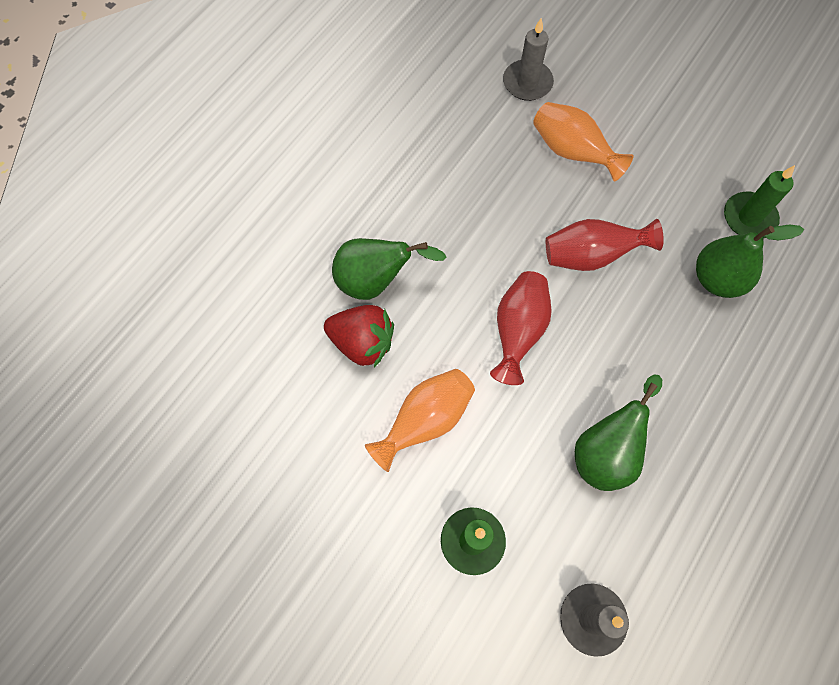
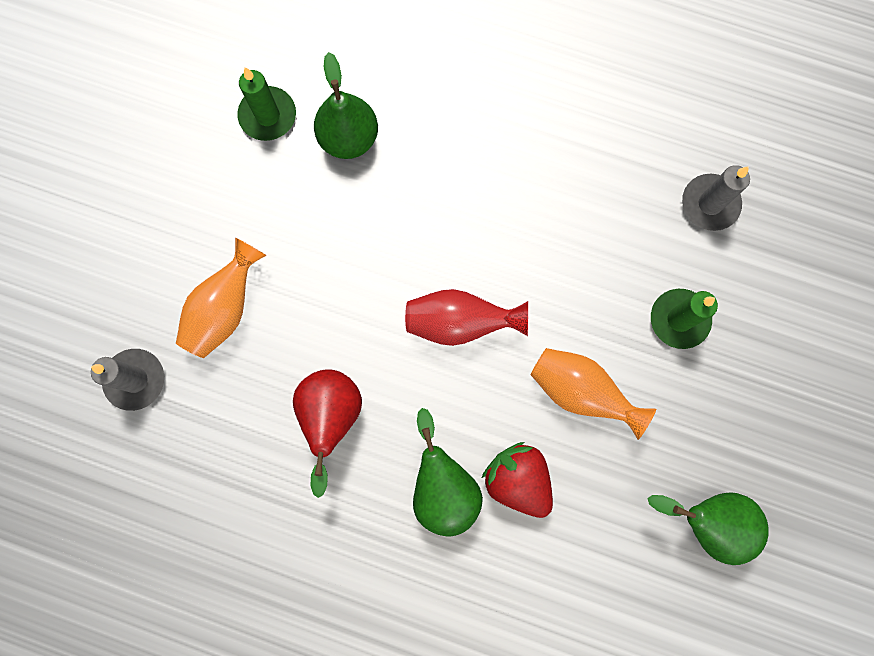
camera: 105 degrees left, 10 degrees up
(362, 343) = (517, 480): red strawberry -> red strawberry turned 45 degrees counterclockwise
(459, 210) = (331, 418): none -> red pear
(591, 255) = (353, 266): red vase -> none
(606, 452) = (559, 216): green pear -> green pear (706, 521)

